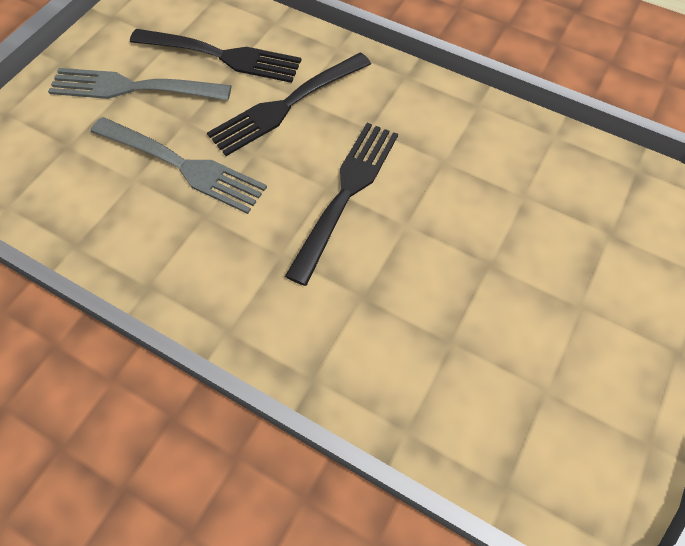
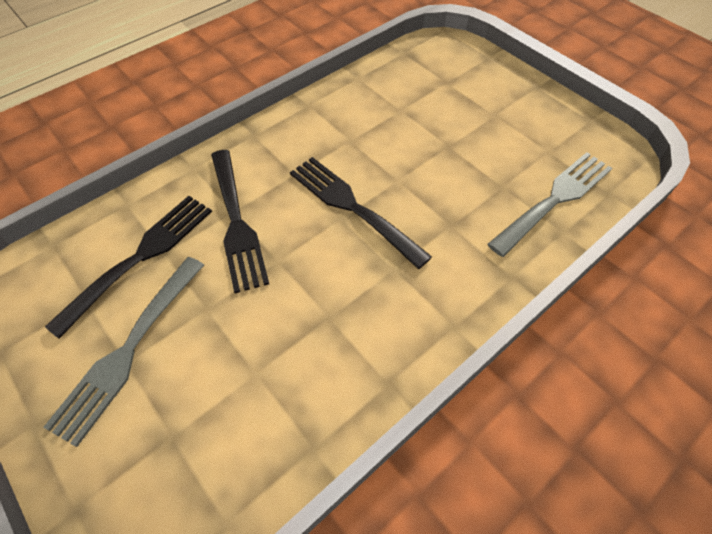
camera: 70 degrees left, 5 degrees down
(182, 166) = (262, 323): grey fork -> grey fork (555, 200)

